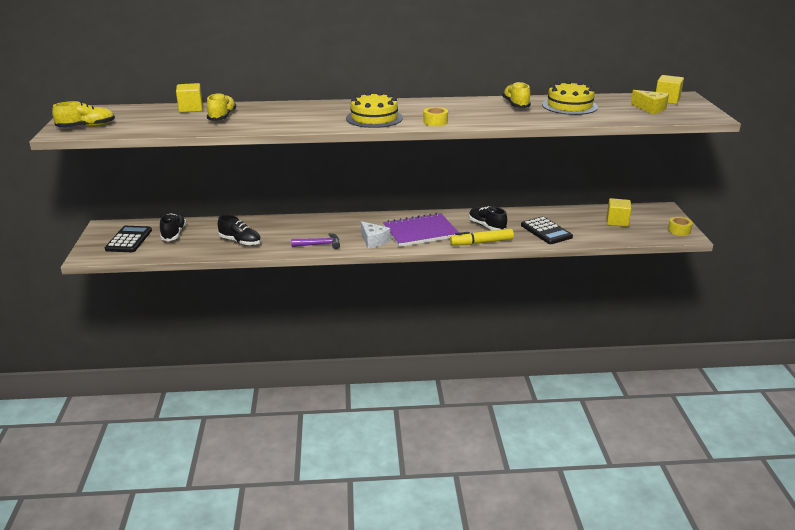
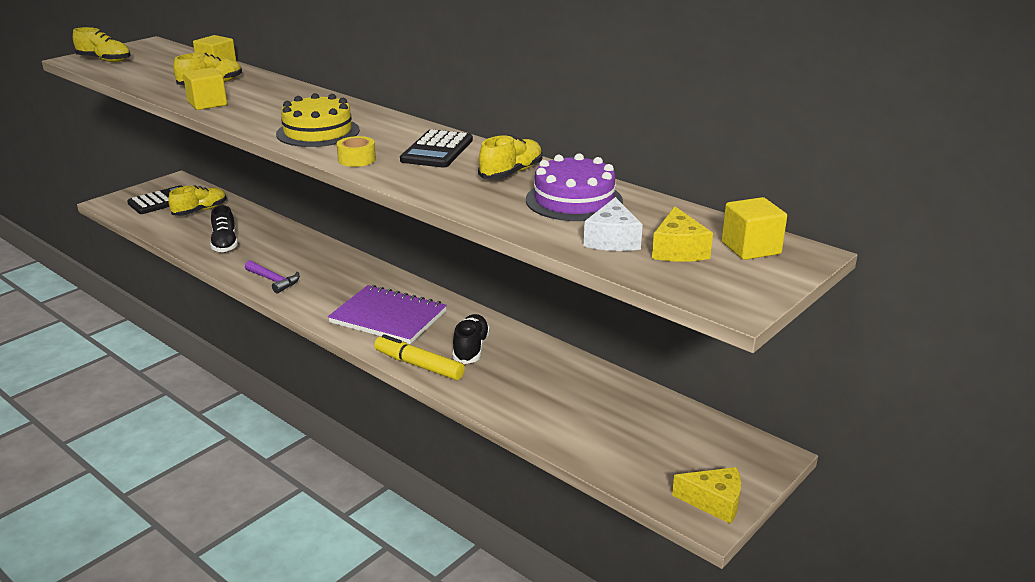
camera: 45 degrees right, 0 degrees up
(174, 234) = (200, 211): black shoe -> yellow shoe
(373, 241) = (325, 303): white cheese -> white cheese (612, 240)
(546, 231) = (524, 394): black calculator -> black calculator (437, 150)
(569, 106) = (574, 200): yellow cake -> purple cake
(617, 221) = (650, 435): yellow cube -> yellow cube (207, 104)
(679, 230) = (714, 502): yellow tape -> yellow cheese

